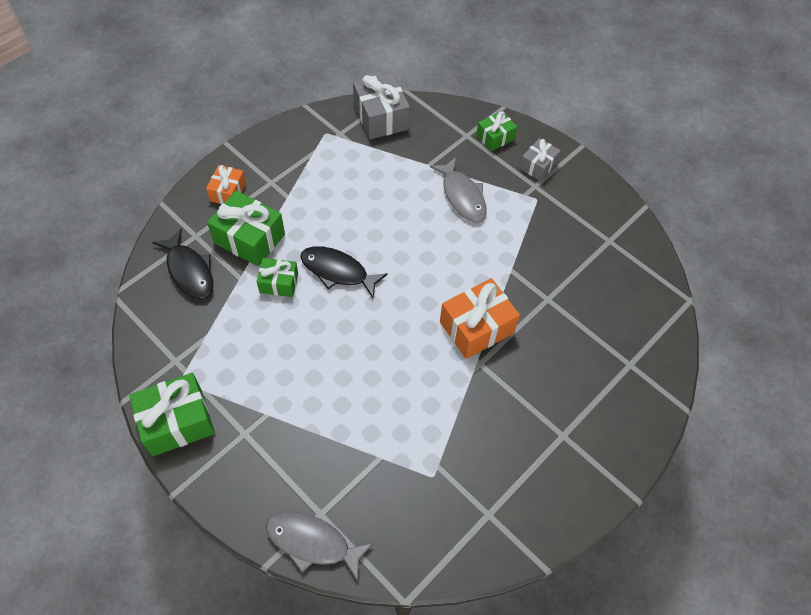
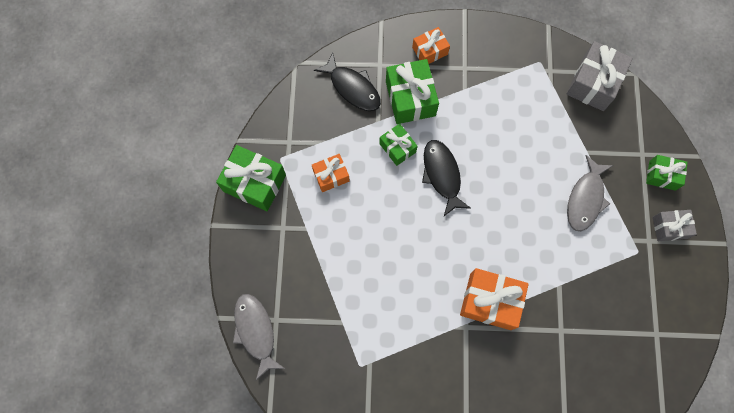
camera: 50 degrees right, 15 degrees up
(189, 271) = (352, 88): black fish -> black fish turned 60 degrees counterclockwise
(244, 353) = (331, 176): none -> orange gift

